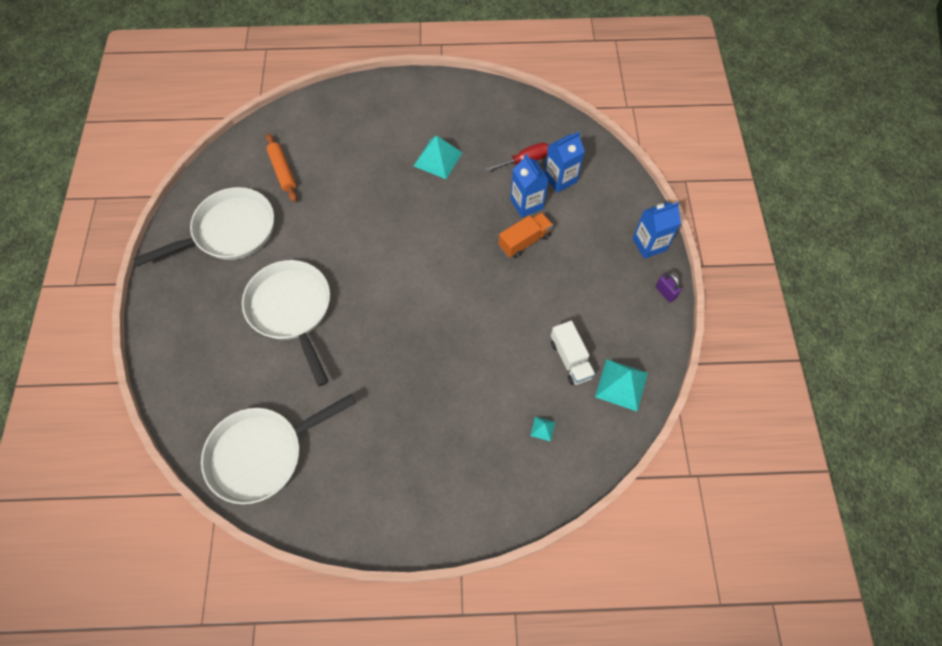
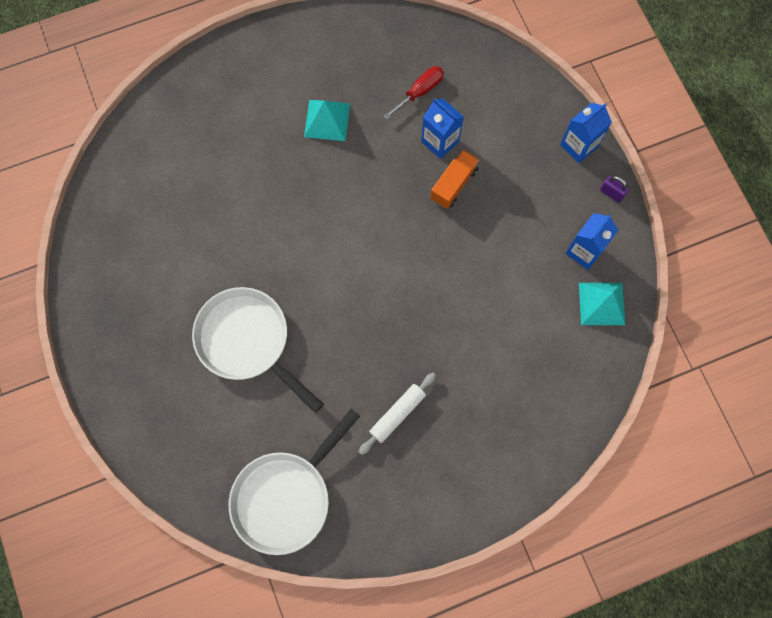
camera: 20 degrees left, 10 degrees up
(230, 231) = (141, 278): white pan -> none
(283, 171) = (165, 189): orange rolling pin -> none
(393, 417) = (397, 414): none -> white rolling pin
(542, 428) = (543, 374): turquoise pyramid -> none
(560, 179) = (464, 101): blue carton -> blue carton (584, 251)
(570, 359) = (544, 295): white truck -> none

